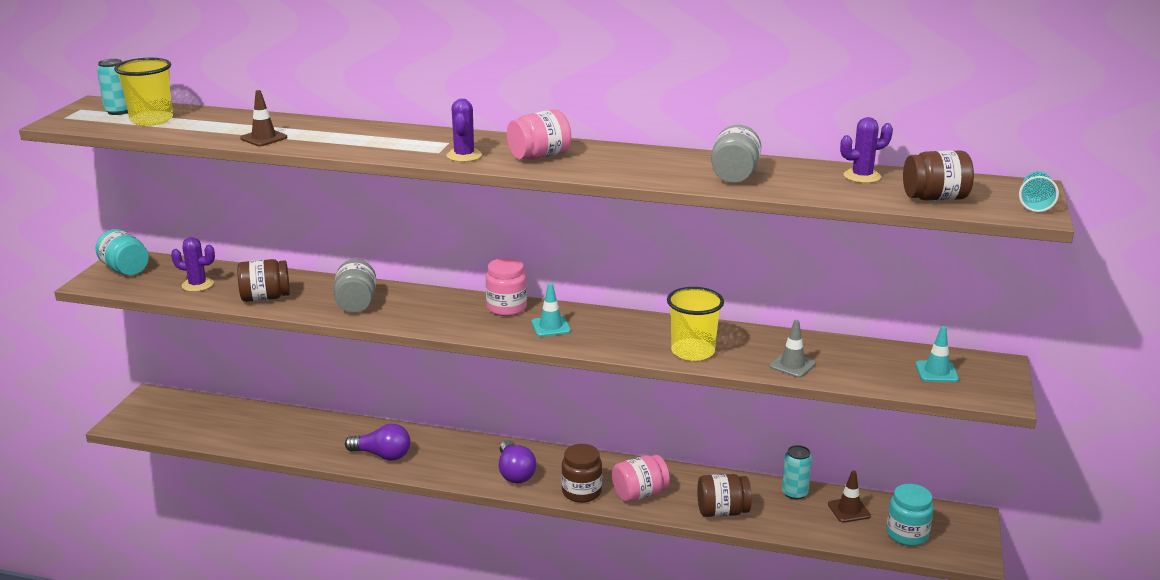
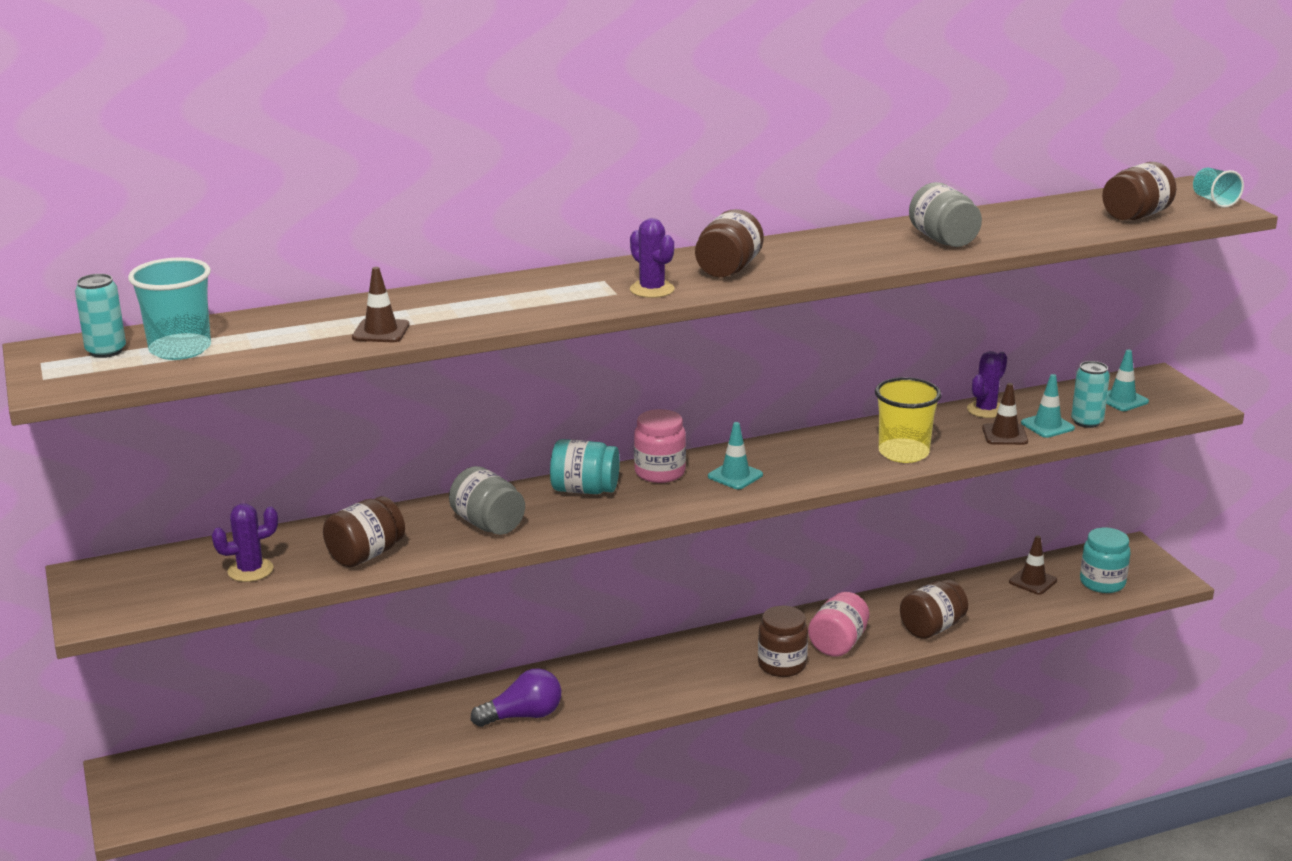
camera: 35 degrees left, 0 degrees up
(125, 269) = (114, 586): turquoise jar -> turquoise jar (585, 490)
(151, 120) = (180, 349): yellow cup -> turquoise cup
(515, 473) = (691, 674): purple light bulb -> none
(539, 156) = (728, 269): pink jar -> brown jar
(792, 365) = (1004, 435): grey traffic cone -> brown traffic cone
(794, 493) = (970, 585): turquoise can -> turquoise can (1087, 422)
(838, 370) = (1047, 426): none -> turquoise traffic cone
(862, 176) = (1045, 212): purple cactus -> purple cactus (986, 410)

